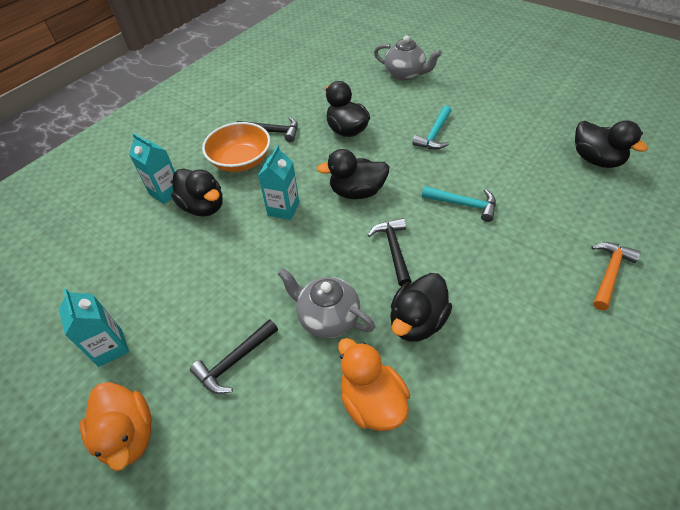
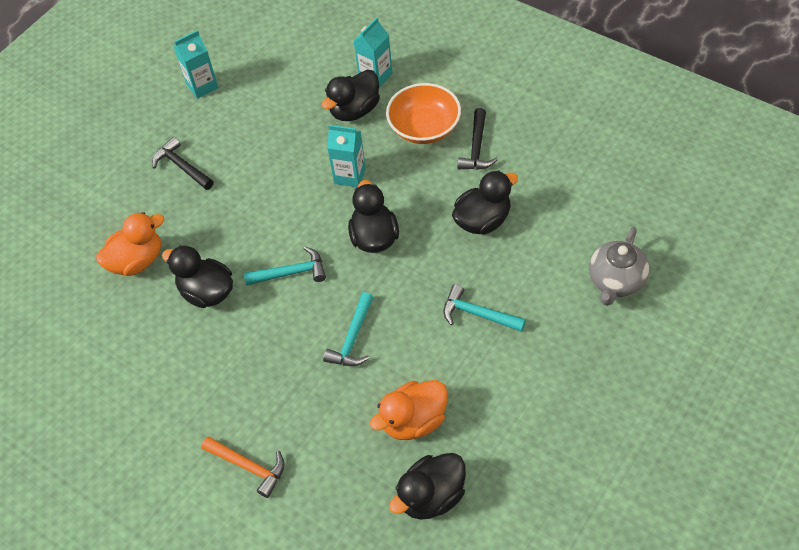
camera: 90 degrees right, 5 degrees up
(128, 435) = (131, 117): orange duck -> orange duck (414, 421)
(327, 317) = (217, 225): grey teapot -> none
(393, 249) = (291, 272): black hammer -> turquoise hammer

